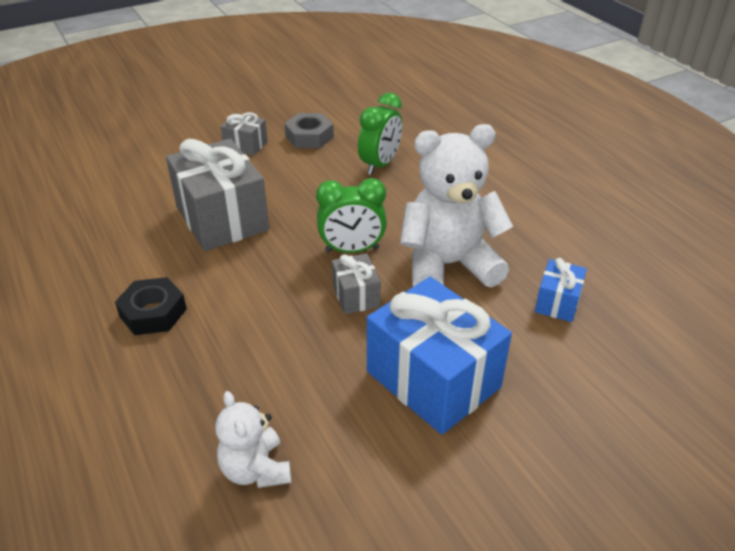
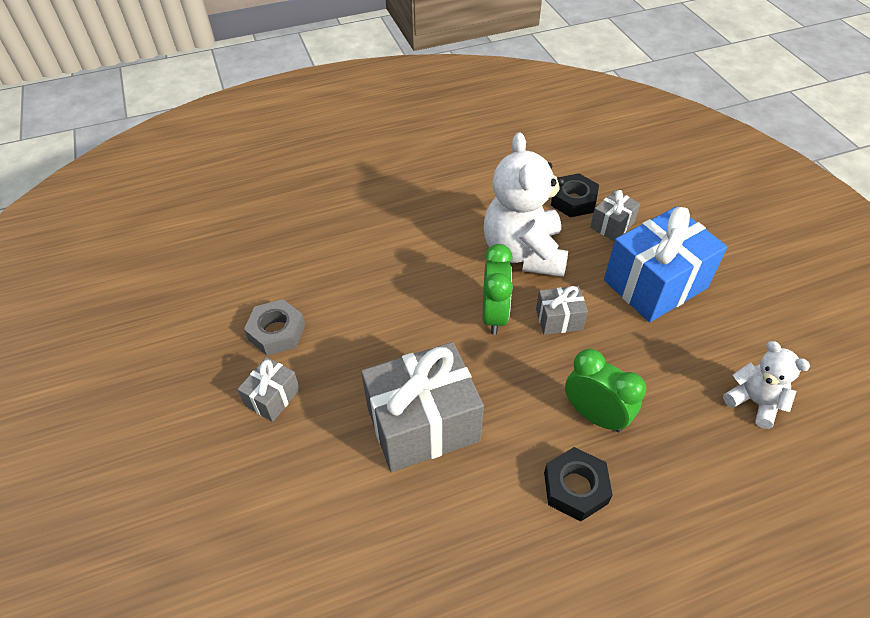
camera: 80 degrees left, 10 degrees up
(256, 469) = (754, 402): white teddy bear -> white teddy bear turned 120 degrees counterclockwise
(380, 165) = (356, 277): green clock -> green clock (595, 415)
(527, 339) = (612, 225): none -> grey gift
(557, 302) = (573, 200): blue gift -> black nut

